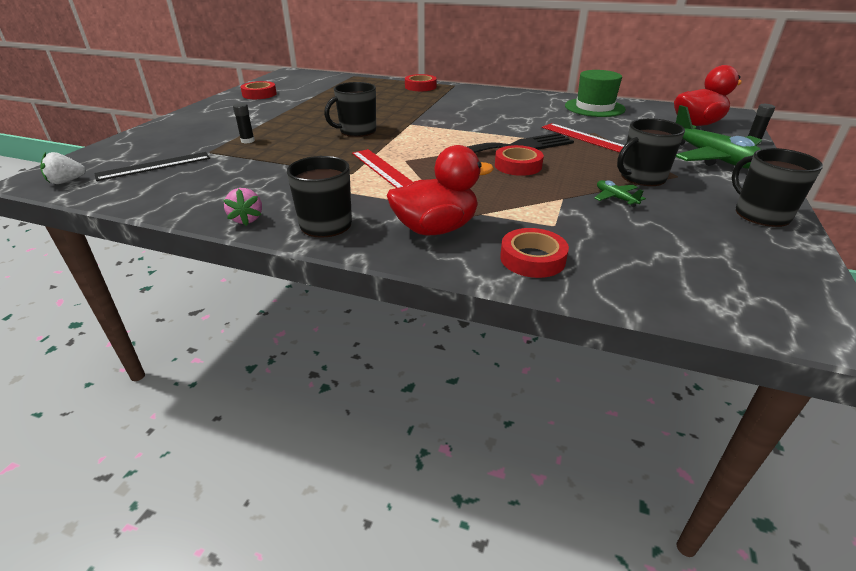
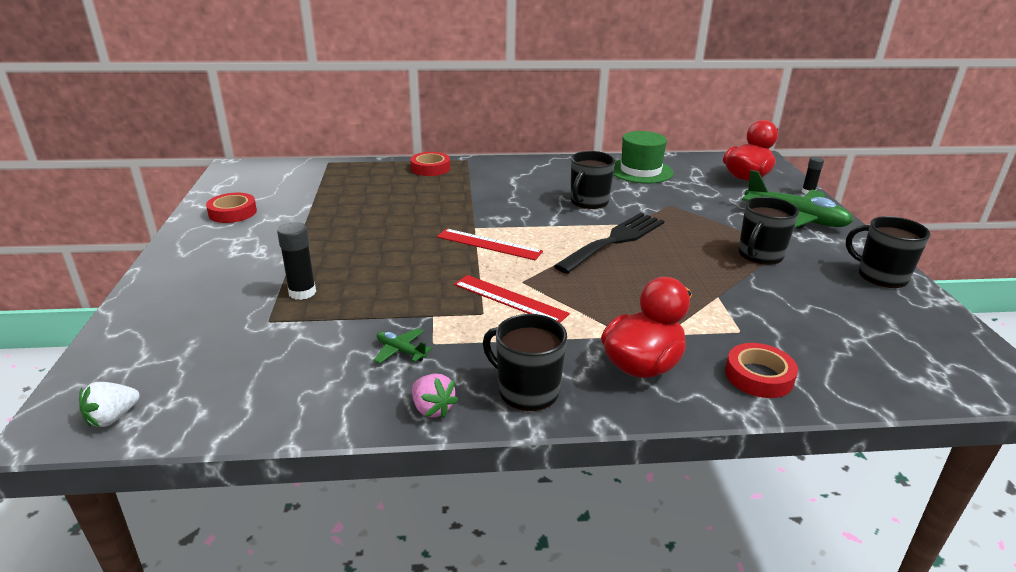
camera: 25 degrees left, 5 degrees down
(154, 166) = (217, 361): black ruler -> none
(247, 141) = (302, 292): black glue stick -> black glue stick, size x1.52
(357, 131) = (425, 250): black mug -> black mug (588, 202)
(518, 166) = (641, 264): red tape -> none
(583, 137) = (666, 213): red ruler -> red ruler (489, 244)
(615, 198) = (761, 285): green plane -> green plane (401, 351)

